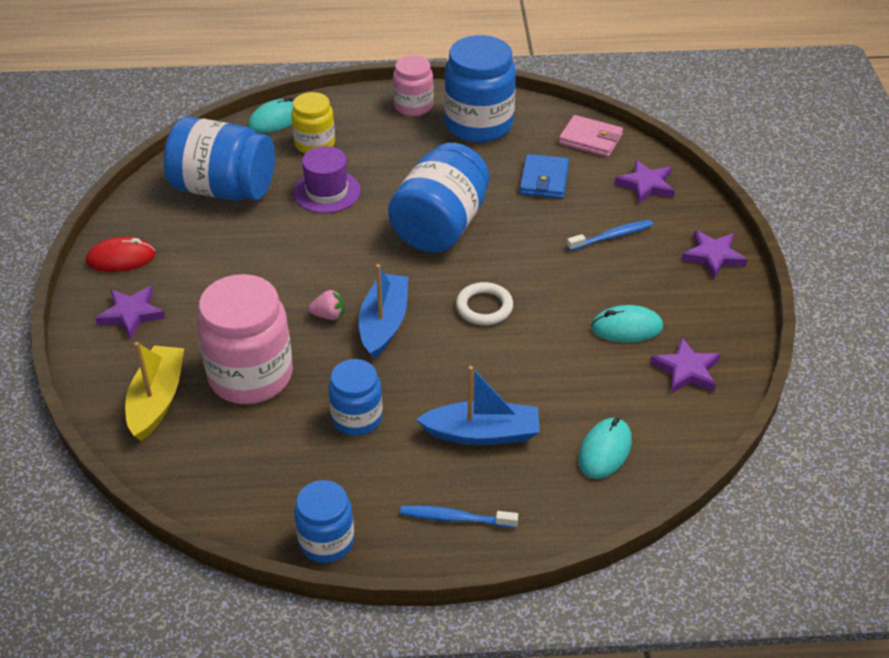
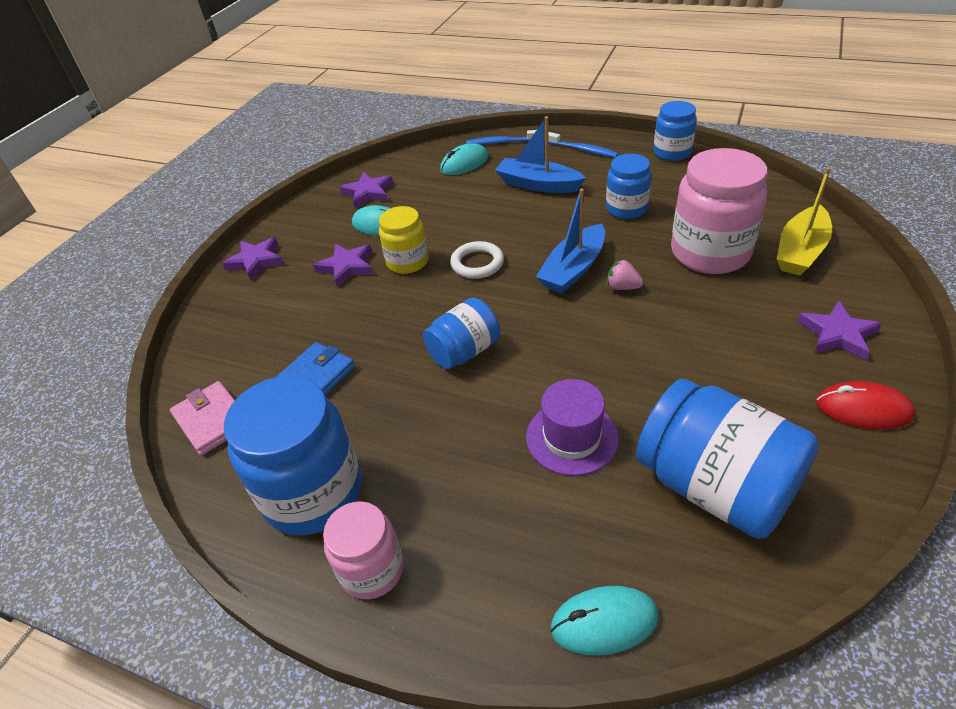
camera: 150 degrees left, 0 degrees up
(315, 144) = (557, 535): yellow jar -> yellow jar (407, 262)
(440, 226) = (464, 351): blue jar -> blue jar, size x0.58
(612, 236) = (314, 298): blue toothbrush -> blue toothbrush (501, 142)
(646, 185) = (226, 342): purple star -> purple star (347, 267)

